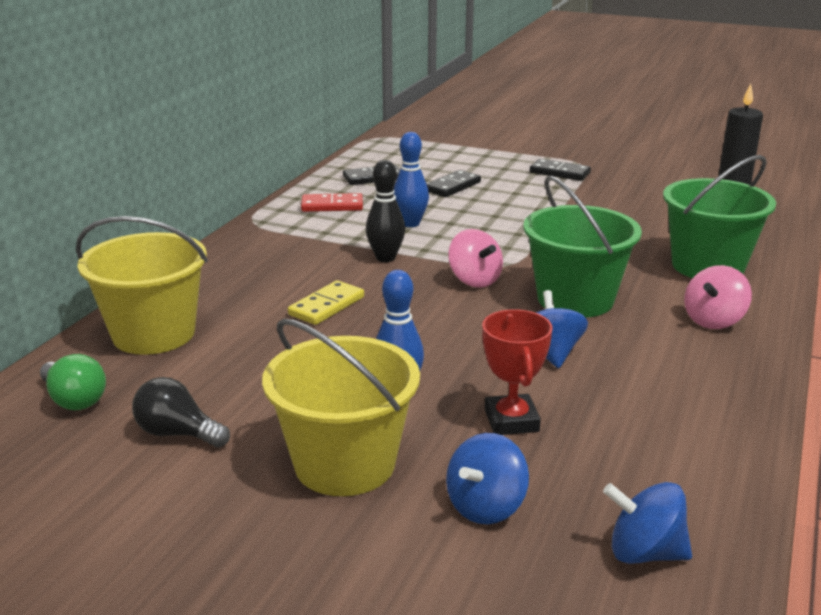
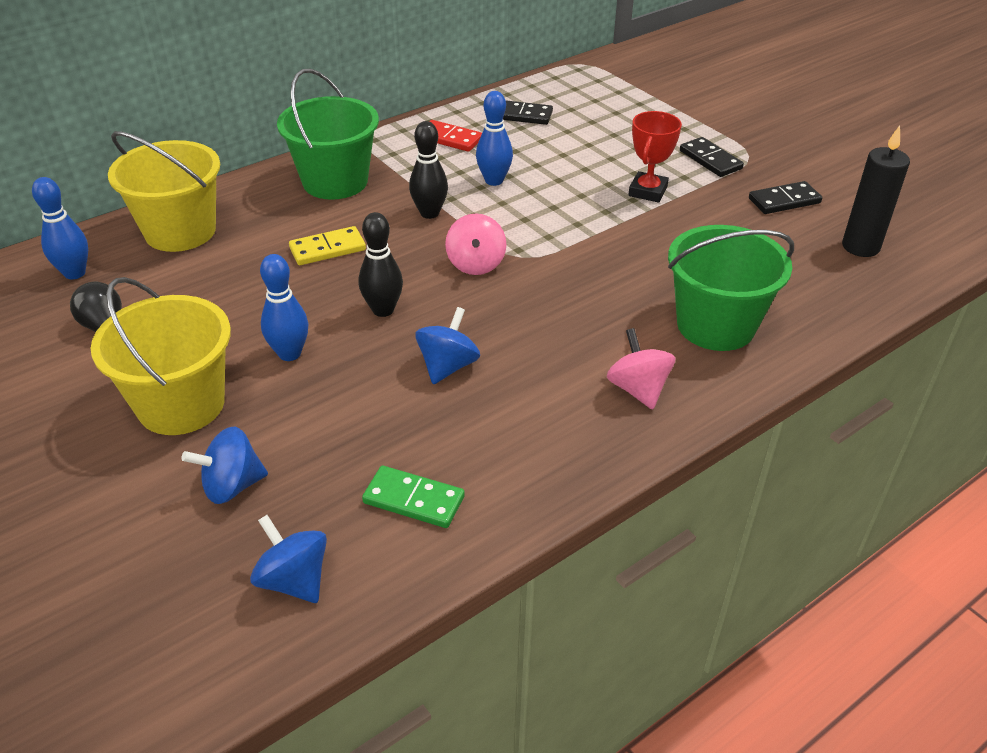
camera: 30 degrees right, 15 degrees up
(74, 400) = (75, 273): green light bulb -> blue bowling pin
(439, 333) = (383, 310): none -> black bowling pin
(452, 186) = (582, 147): black domino -> black domino (784, 201)
(511, 421) = (338, 418): red trophy -> red trophy (647, 191)
(575, 299) = (538, 317): green bucket -> green bucket (335, 181)
(657, 453) = (413, 500): none -> green domino
(713, 320) = (638, 389): pink spinning top -> pink spinning top turned 90 degrees clockwise

